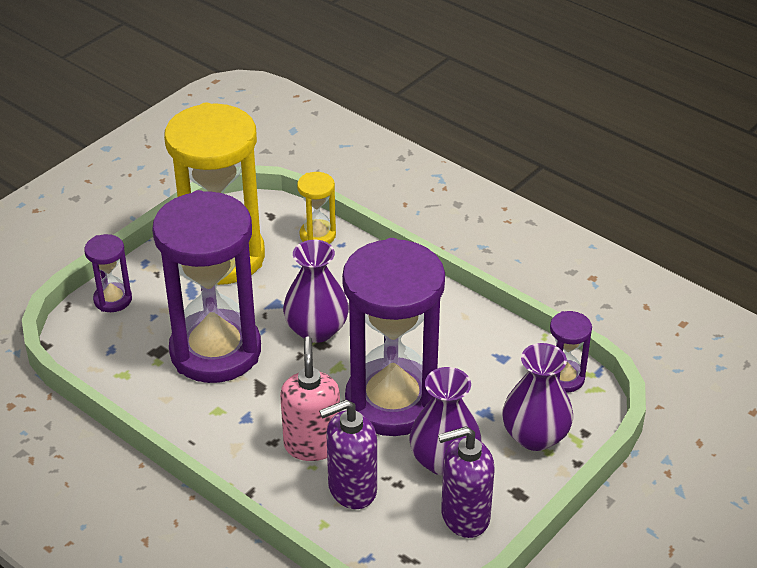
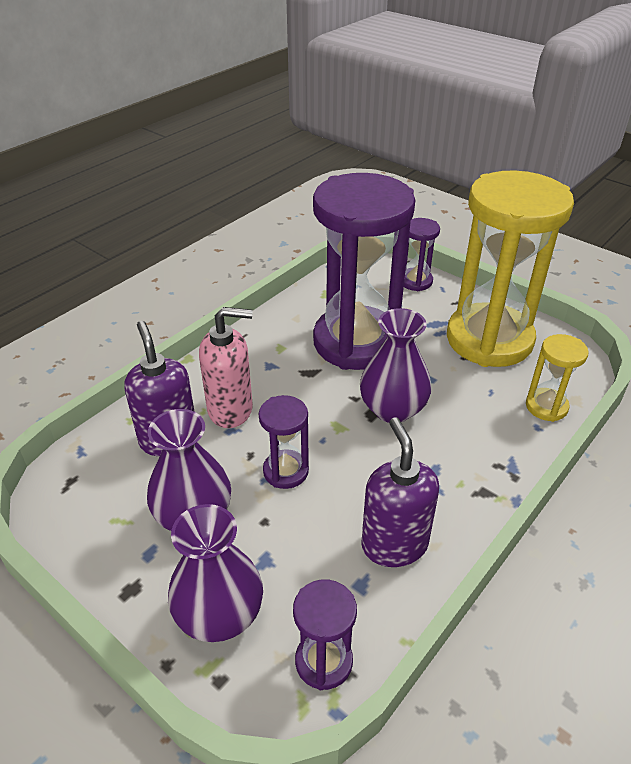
camera: 90 degrees right, 0 degrees up
(392, 402) = (286, 471): purple hourglass -> purple hourglass, size x0.43
(464, 516) = (110, 533): purple soap dispenser -> purple soap dispenser (394, 544)

